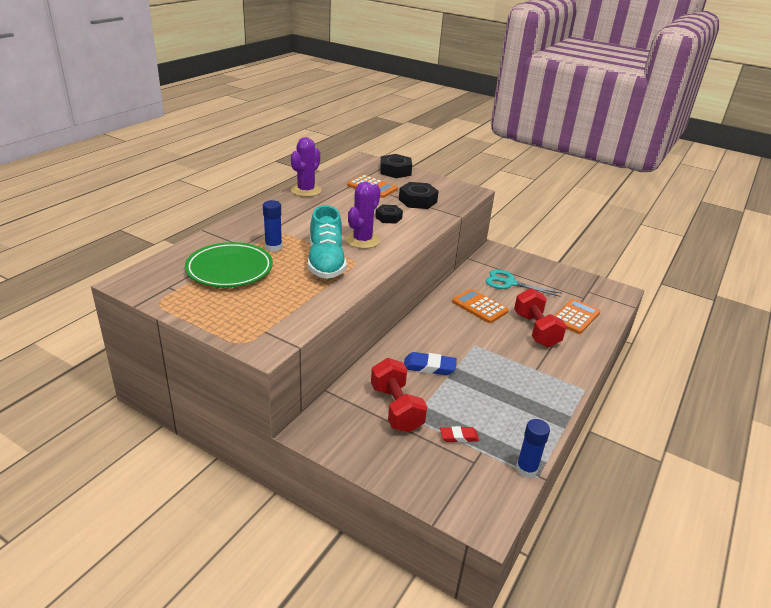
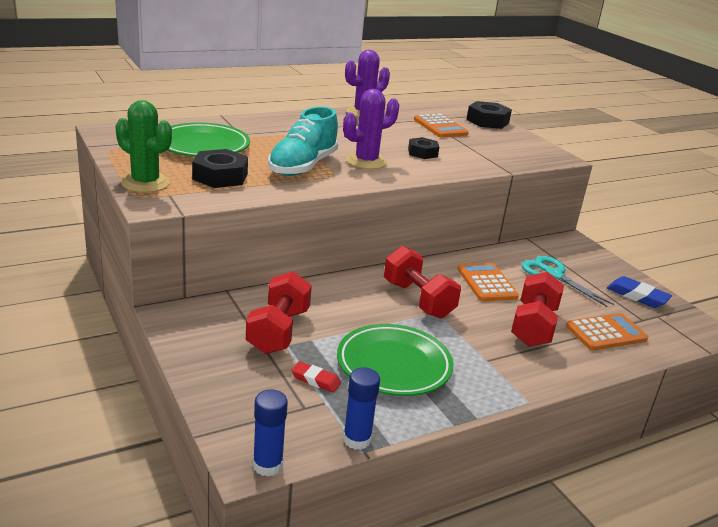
camera: 30 degrees right, 5 degrees down
(232, 327) = (145, 183): none -> green cactus
(273, 247) = (267, 142): blue glue stick -> blue glue stick (267, 465)
(417, 201) = (478, 149): black nut -> black nut (220, 176)
(429, 367) = (358, 312): blue eraser -> blue eraser (637, 296)
(454, 339) = (418, 299): none -> red dumbbell
(491, 400) = (394, 365): none -> green plate

